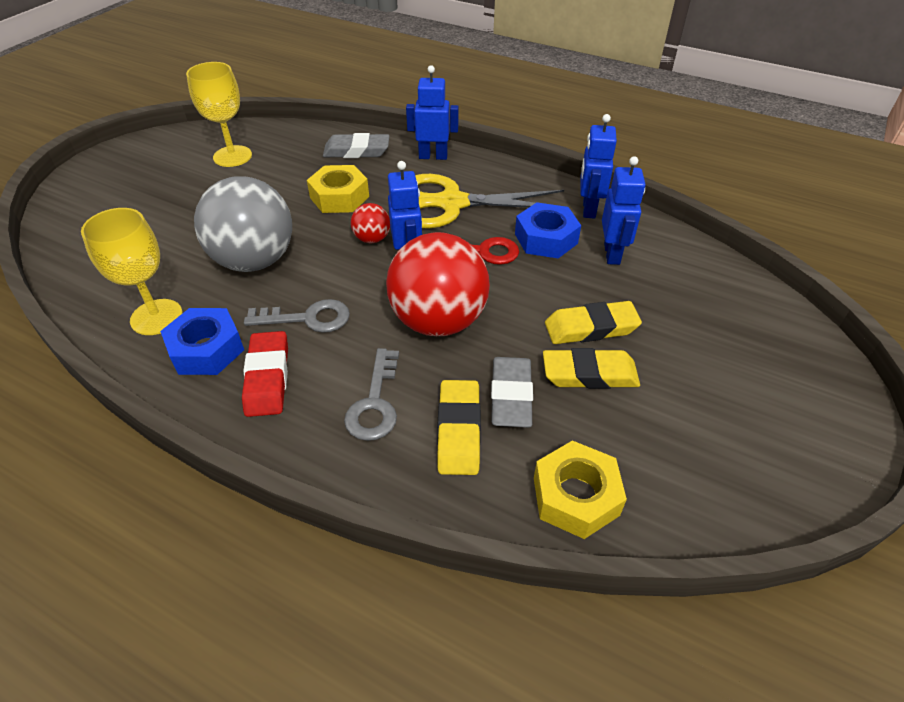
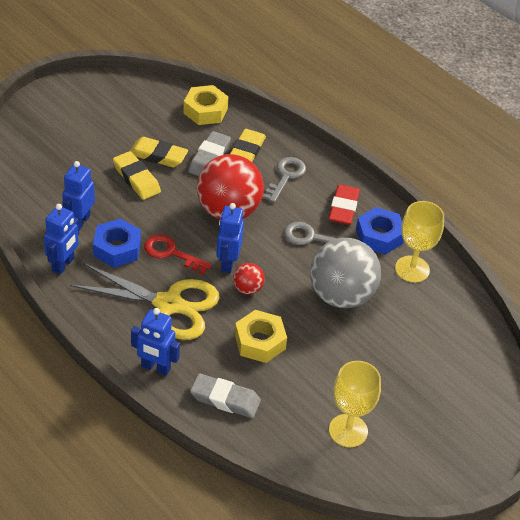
camera: 165 degrees left, 0 degrees up
(591, 328) = (136, 179): yellow eraser -> yellow eraser turned 45 degrees clockwise

